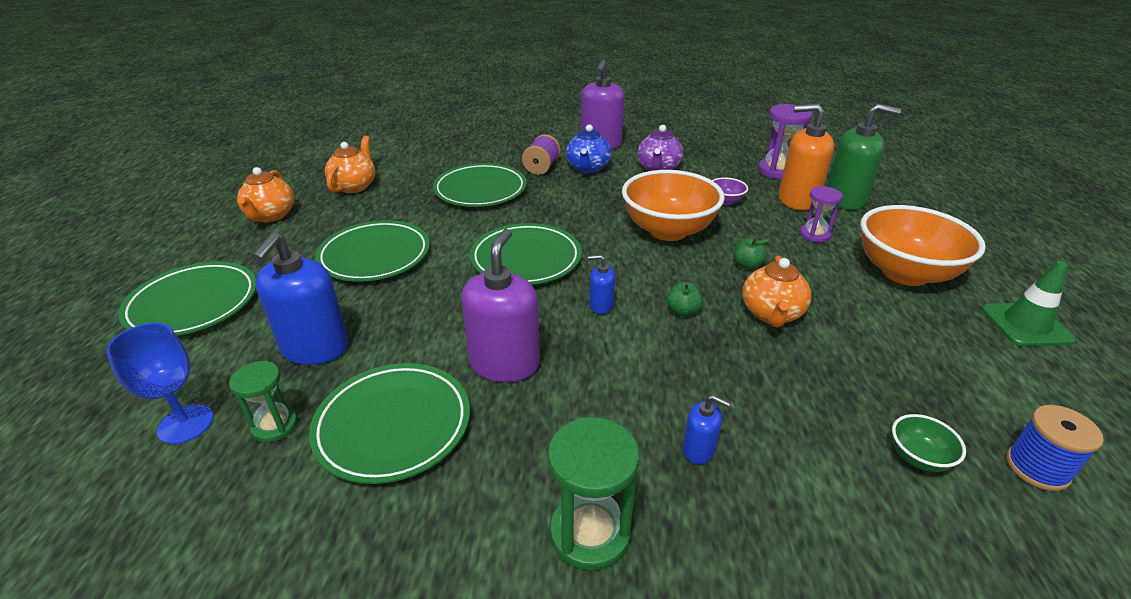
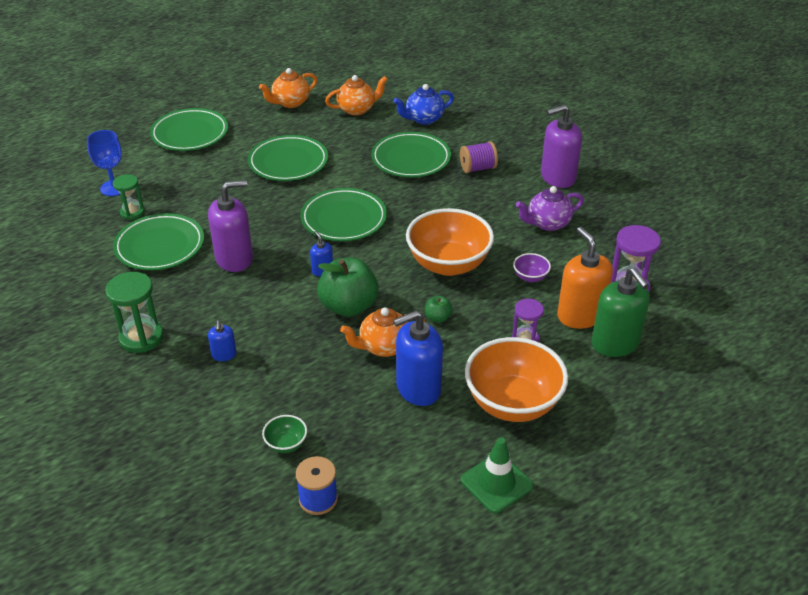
camera: 55 degrees right, 5 degrees up
(315, 348) = (191, 191): blue soap dispenser -> blue soap dispenser (418, 388)
(588, 168) = (503, 189): blue teapot -> blue teapot (423, 119)
(682, 311) = (348, 306): green apple -> green apple, size x2.20

